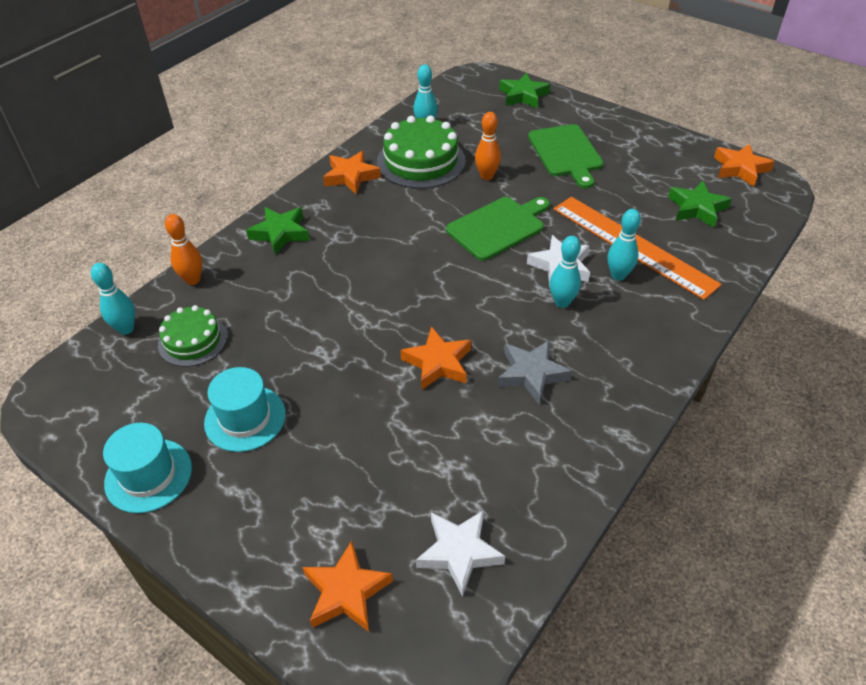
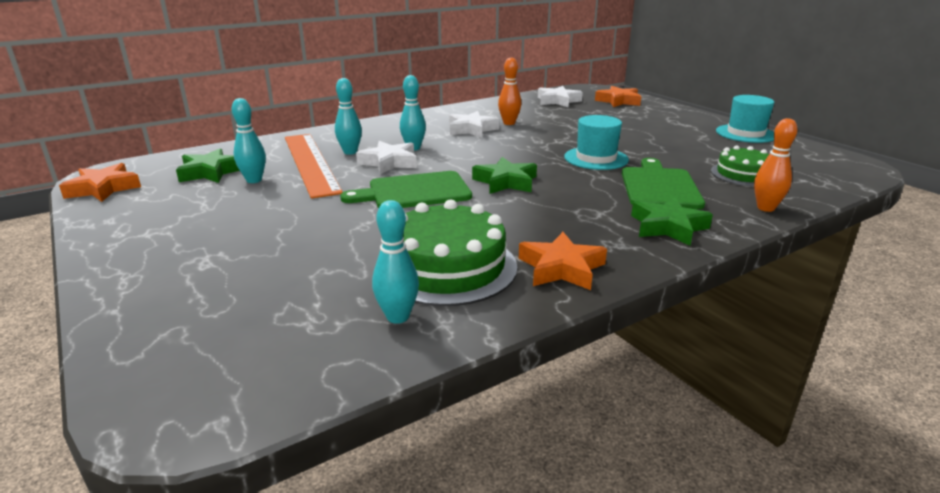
camera: 160 degrees left, 20 degrees down
(126, 329) = (818, 189): turquoise bowling pin -> turquoise bowling pin (254, 180)
(245, 418) = (683, 141): turquoise hat -> turquoise hat (596, 158)
(438, 363) = (533, 140): orange star -> none
(487, 176) = (376, 233): orange bowling pin -> orange bowling pin (509, 123)
(523, 95) = (163, 337): green star -> green star (506, 182)
(531, 374) = (471, 129): grey star -> white star
(566, 153) = (247, 237): green cutting board -> green cutting board (659, 186)

